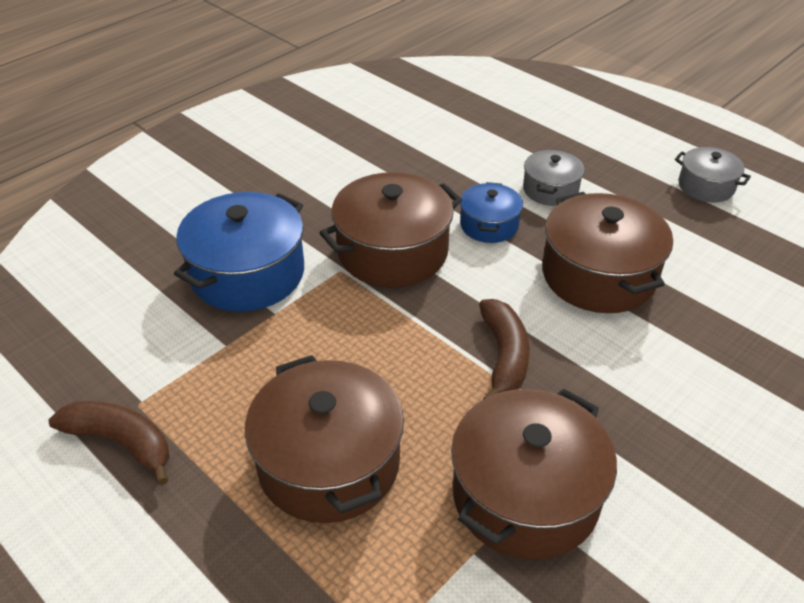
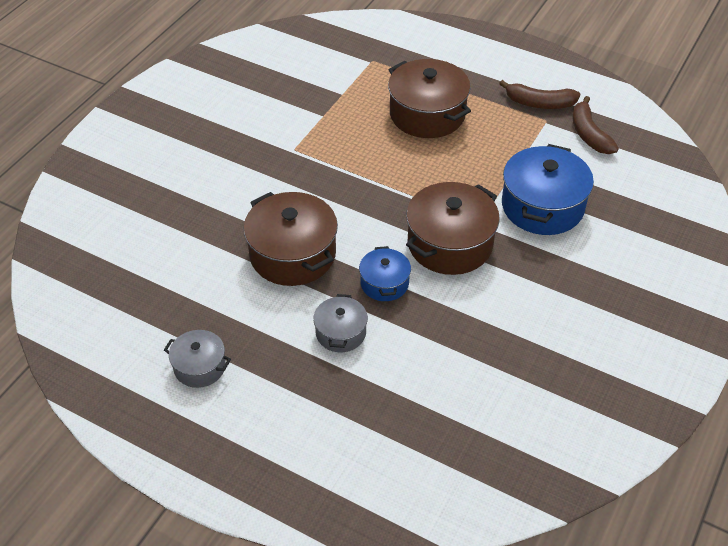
camera: 165 degrees right, 5 degrees up
(504, 357) = (349, 184): brown banana -> brown banana (589, 134)
(525, 495) = (322, 119): brown pot -> none

